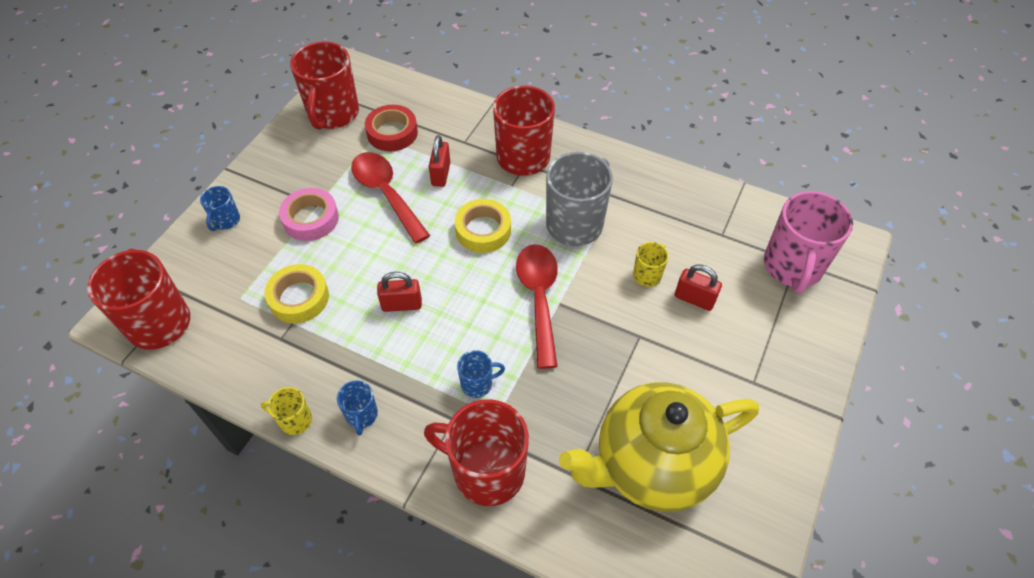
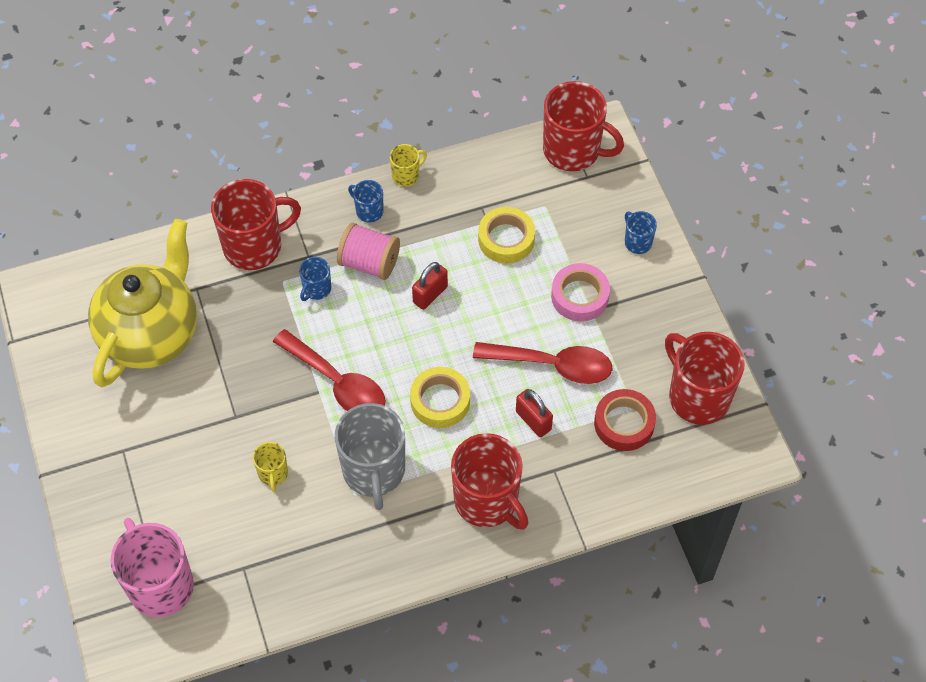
camera: 135 degrees right, 5 degrees up
(414, 369) = (369, 263): none -> pink spool
(694, 299) = (218, 483): red padlock -> none

